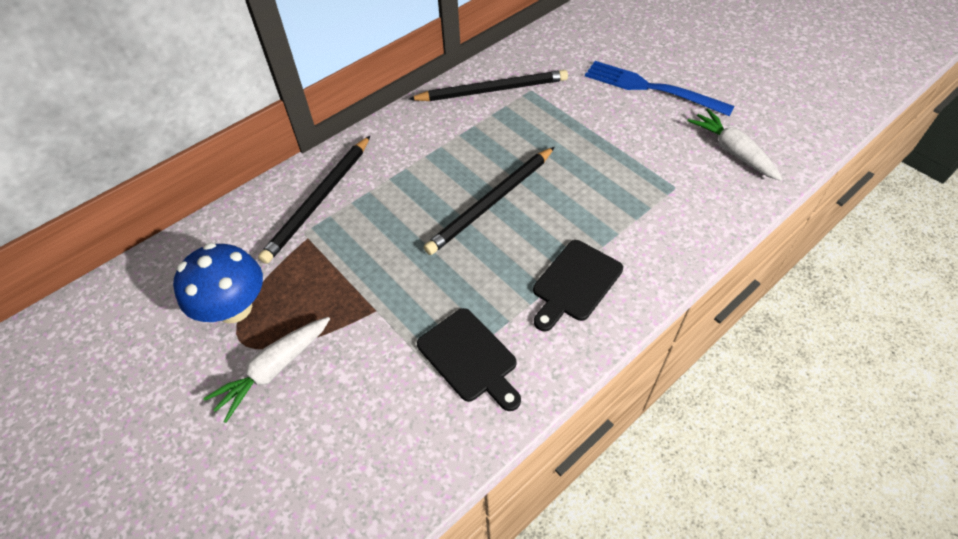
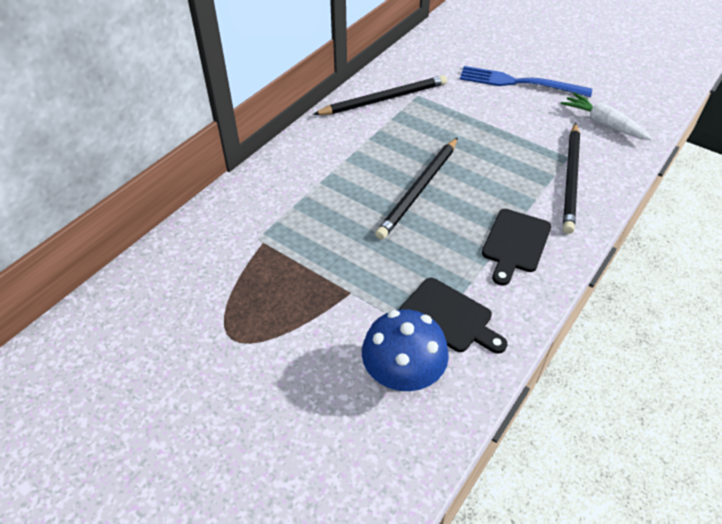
camera: 15 degrees left, 5 degrees down
(234, 308) = (216, 312): blue mushroom -> blue mushroom (402, 375)
(274, 370) = (275, 358): white carrot -> none
(319, 200) = (262, 209): black pencil -> black pencil (571, 179)

